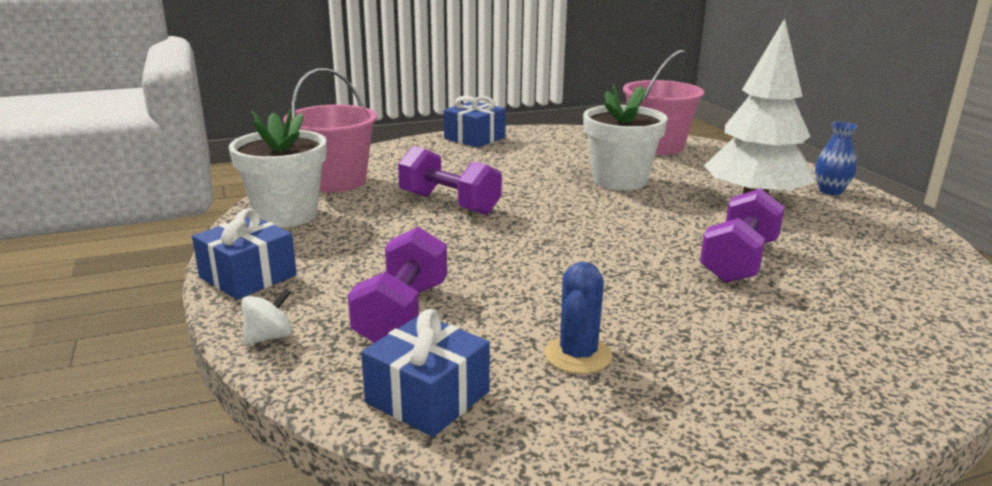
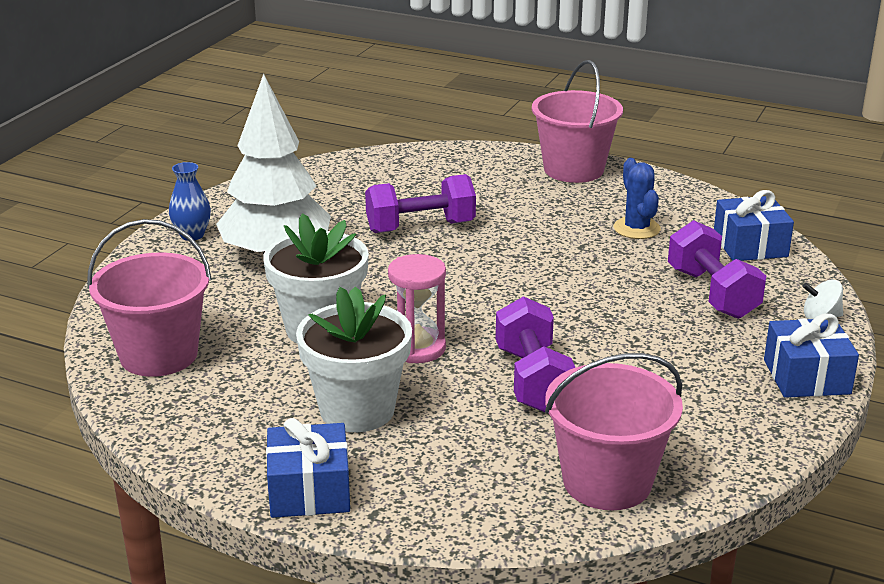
camera: 135 degrees left, 5 degrees up
(286, 215) = (716, 444): white flower pot -> white flower pot (357, 410)
(402, 314) = (712, 293): purple dumbbell -> purple dumbbell turned 75 degrees counterclockwise
(546, 193) = (417, 348): none -> pink hourglass
(578, 355) = (636, 228): blue cactus -> blue cactus turned 75 degrees counterclockwise
(803, 413) = (573, 169): none -> pink bucket

